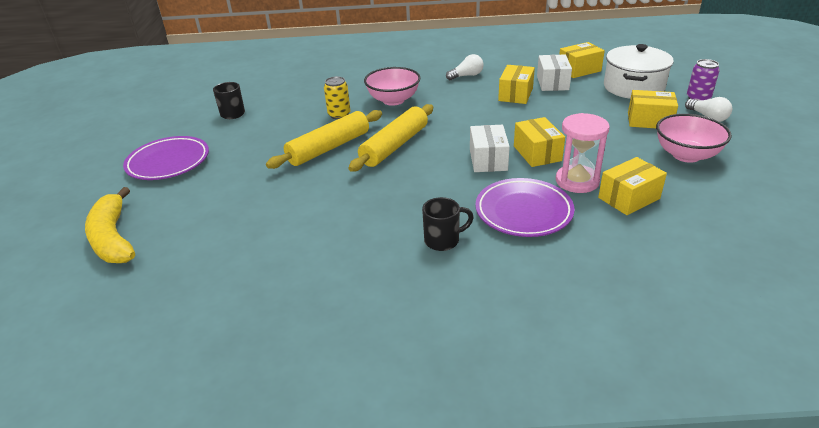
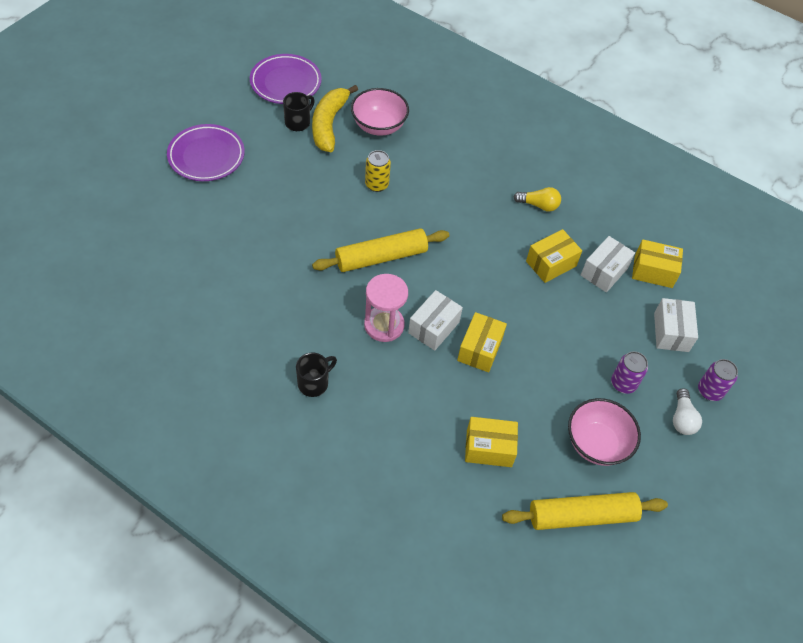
camera: 30 degrees right, 20 degrees up
(113, 238) = (117, 218): yellow banana -> yellow banana (329, 124)
(329, 148) = (330, 223): yellow rolling pin -> yellow rolling pin (582, 516)
(393, 100) = (439, 196): pink bowl -> pink bowl (379, 126)
(443, 240) = (314, 383): black mug -> black mug turned 60 degrees counterclockwise
(466, 76) = (538, 205): white light bulb -> yellow light bulb
(523, 212) = (397, 400): purple plate -> purple plate (285, 83)
(577, 181) = (473, 402): pink hourglass -> pink hourglass (384, 325)
(633, 87) = (671, 332): white pot -> white box
(649, 121) = (623, 383): yellow box -> purple can

